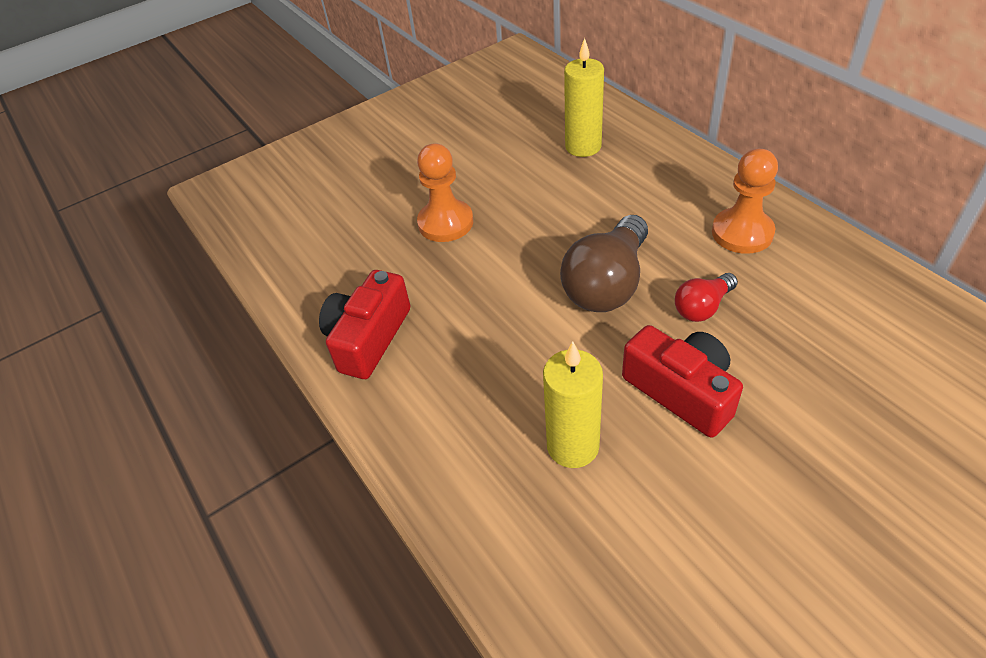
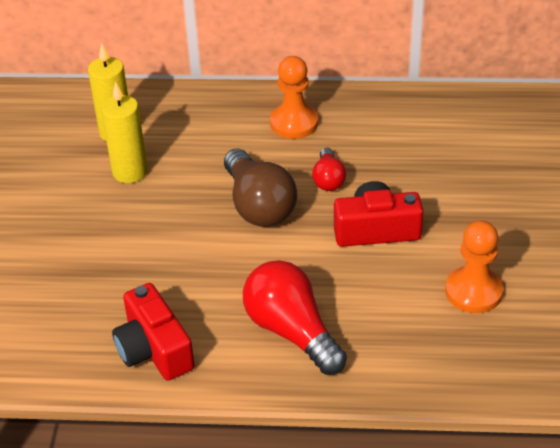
camera: 55 degrees left, 5 degrees down
(445, 223) = (93, 246): orange pawn -> orange pawn (473, 292)
(476, 419) = (292, 332): none -> red light bulb
(573, 446) = (361, 300): yellow candle -> yellow candle (130, 172)

